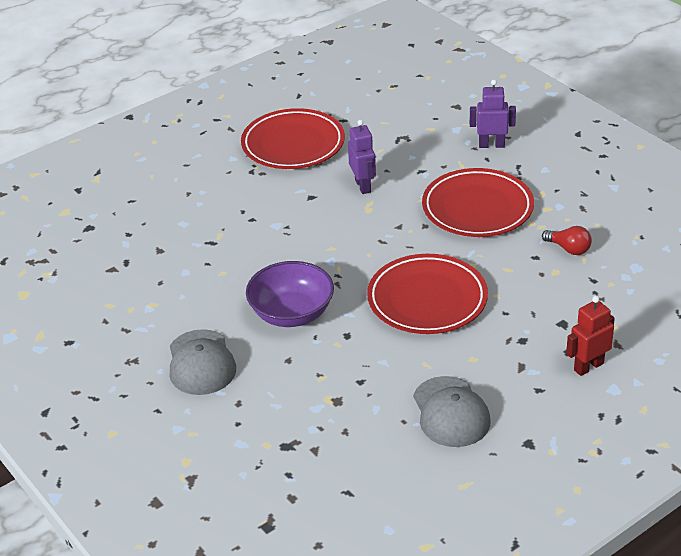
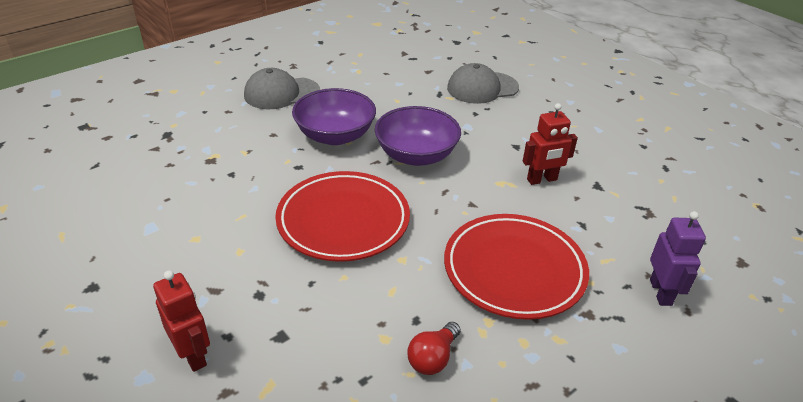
camera: 85 degrees right, 0 degrees up
(293, 144) = (605, 135): red plate -> none
(327, 258) = (416, 155): none -> purple bowl
(363, 186) = (542, 180): purple robot -> red robot
(451, 412) = (164, 230): grey cap -> grey cap (482, 88)

